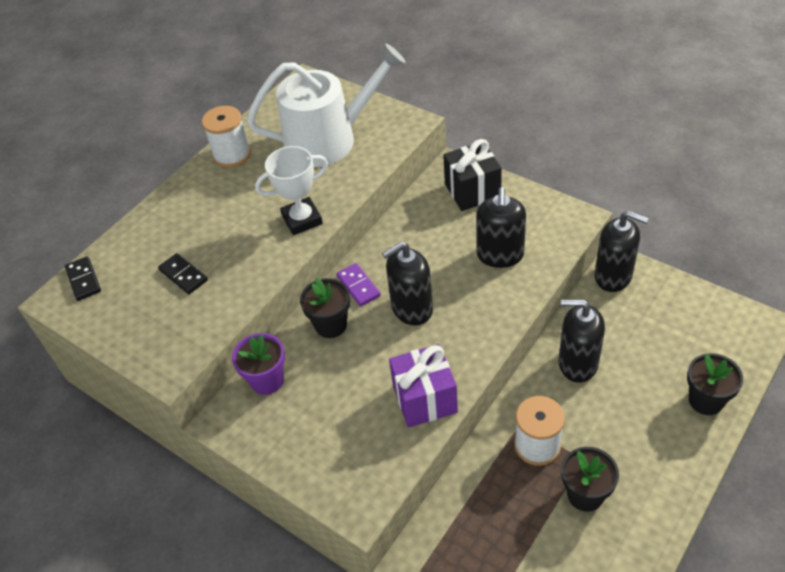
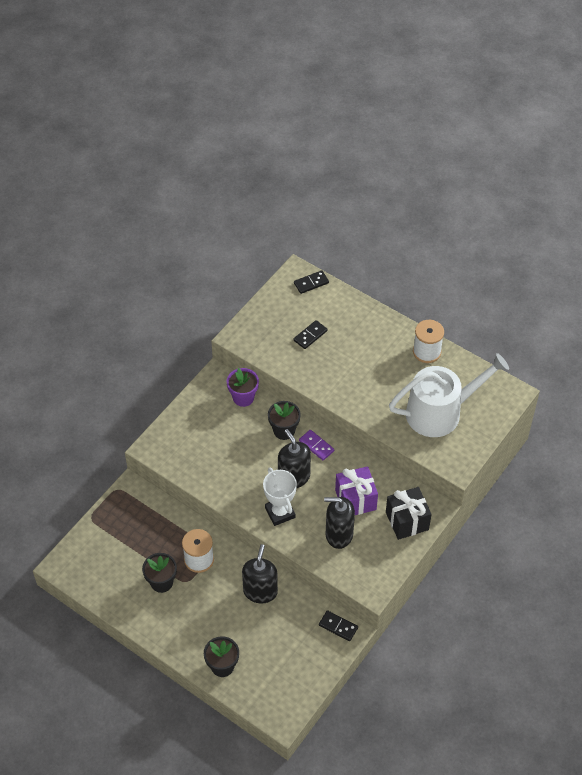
camera: 85 degrees right, 5 degrees up
(302, 219) = (356, 398): white trophy -> white trophy (280, 512)
(329, 140) = (440, 412): white watering can -> white watering can turned 90 degrees counterclockwise
(358, 286) = (316, 446): purple domino -> purple domino turned 75 degrees clockwise
(425, 399) = (220, 483): purple gift -> purple gift (355, 500)
(613, 276) = (338, 626): black soap dispenser -> black domino

